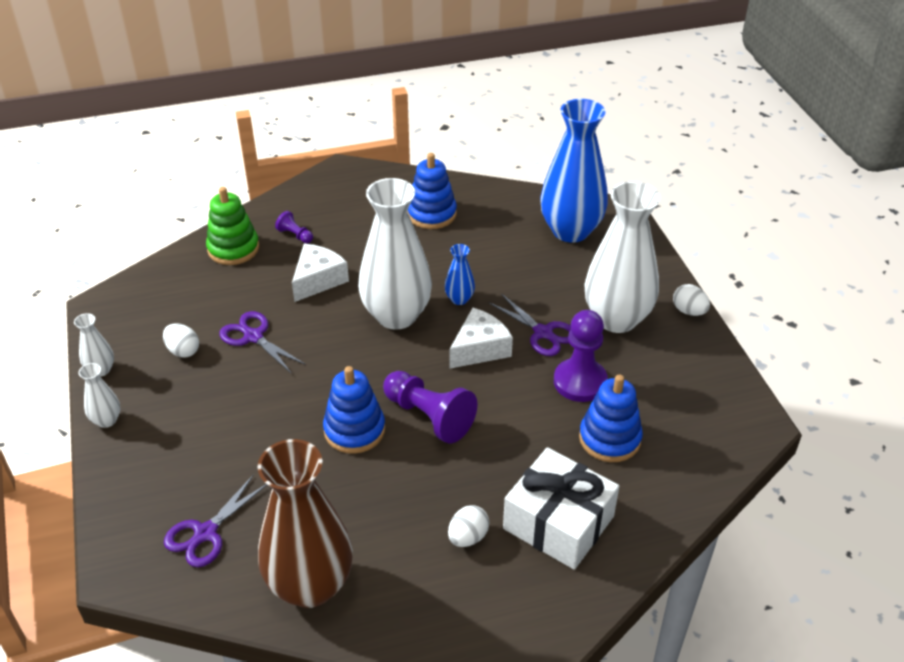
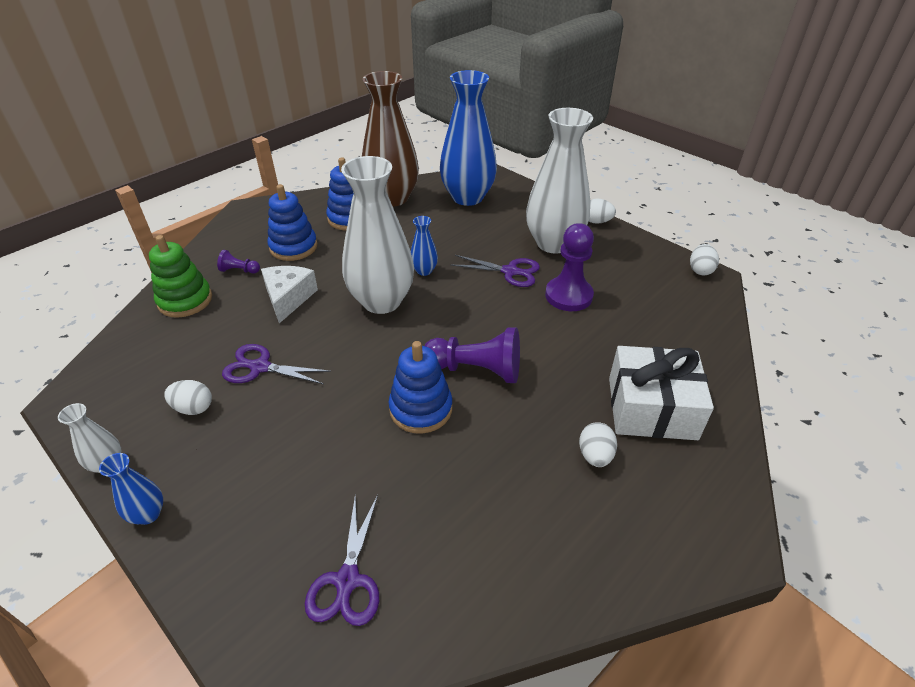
camera: 30 degrees left, 0 degrees up
(106, 420) = (148, 514): white vase -> blue vase
(310, 585) = (496, 577): brown vase -> brown vase (392, 198)
(480, 349) = (472, 301): white cheese -> none
(609, 439) = (627, 327): blue stacking toy -> blue stacking toy (293, 247)
(753, 412) = (700, 270): none -> white egg

